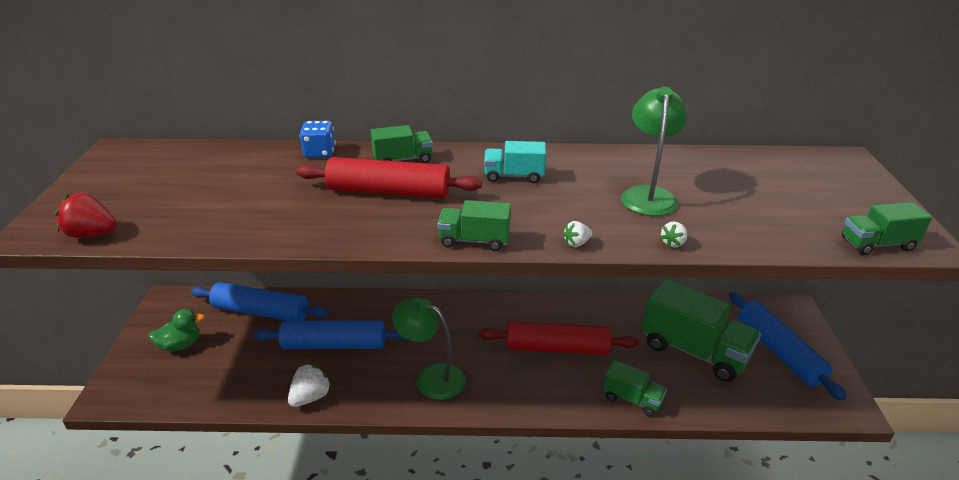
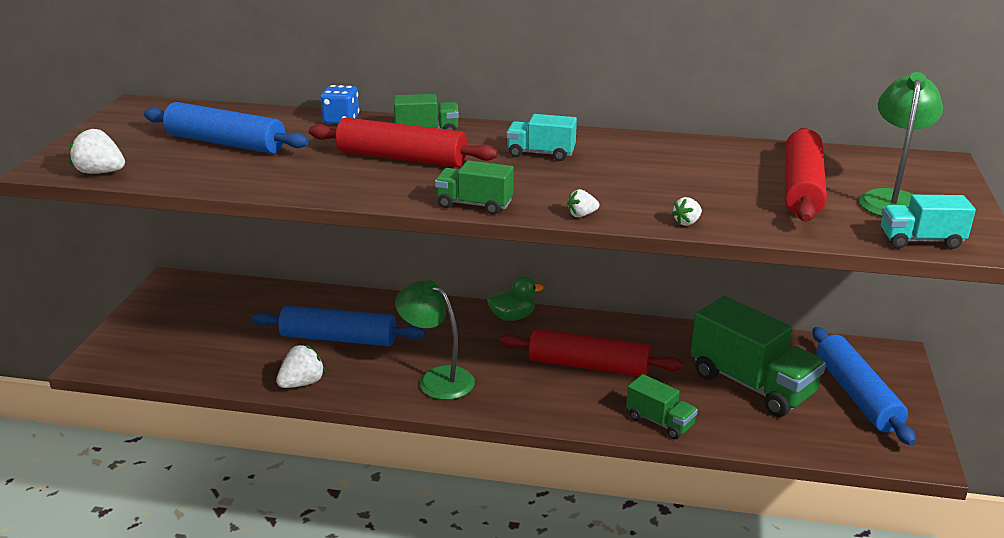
camera: 10 degrees right, 5 degrees down
(92, 234) = (101, 172): red strawberry -> white strawberry
(180, 345) = (176, 323): green duck -> green duck (512, 317)
(261, 312) = (267, 301): blue rolling pin -> blue rolling pin (226, 143)
(648, 195) = (682, 180): green lamp -> green lamp (892, 199)
(752, 195) = (802, 188): none -> red rolling pin
(877, 244) = (920, 240): green truck -> turquoise truck

